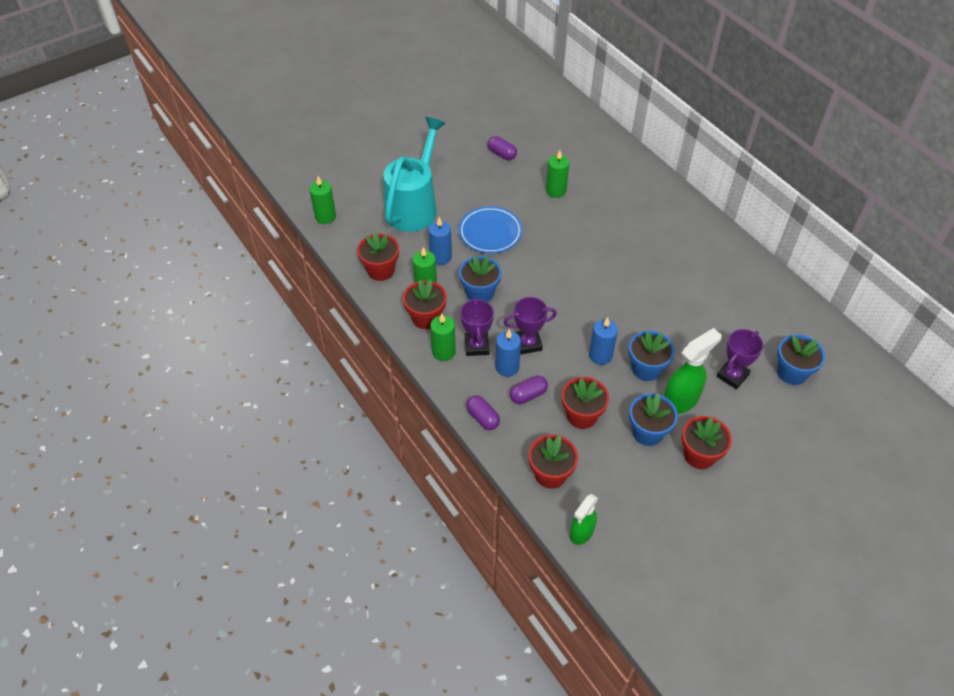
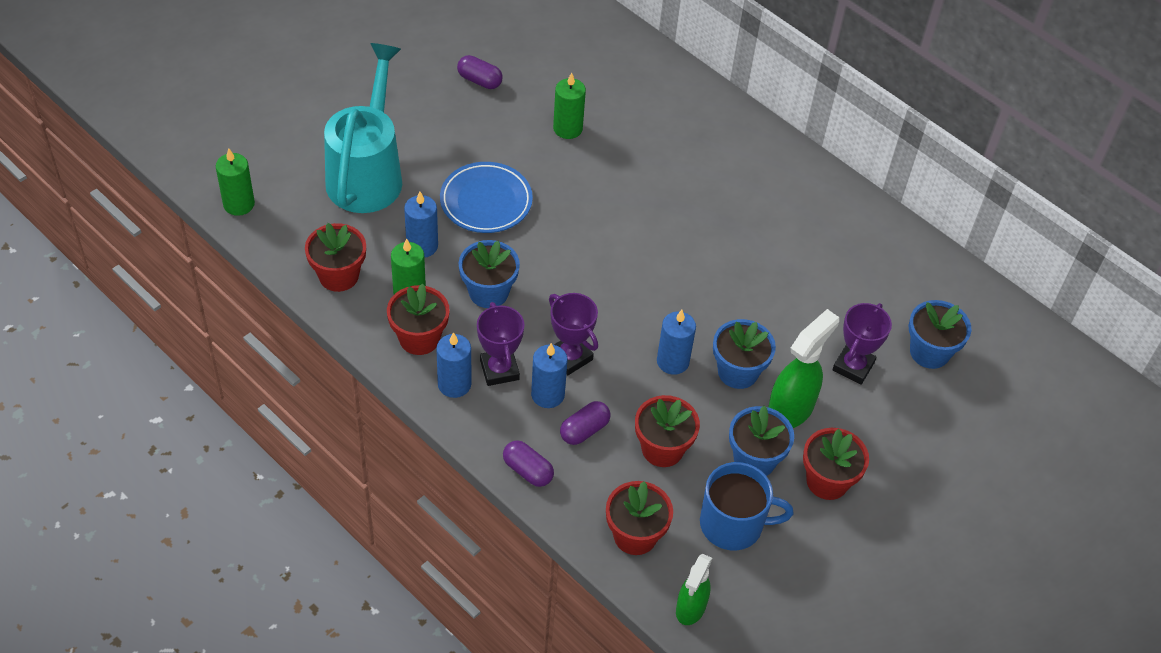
camera: 15 degrees left, 0 degrees up
(443, 352) = (454, 384): green candle -> blue candle
(528, 343) = (570, 357): purple trophy -> purple trophy turned 75 degrees clockwise
(624, 476) = (733, 524): none -> blue mug

